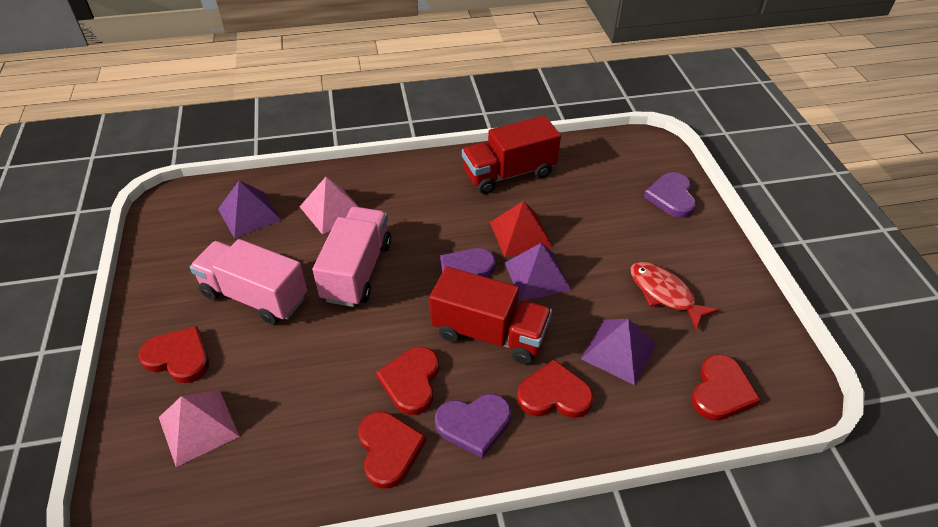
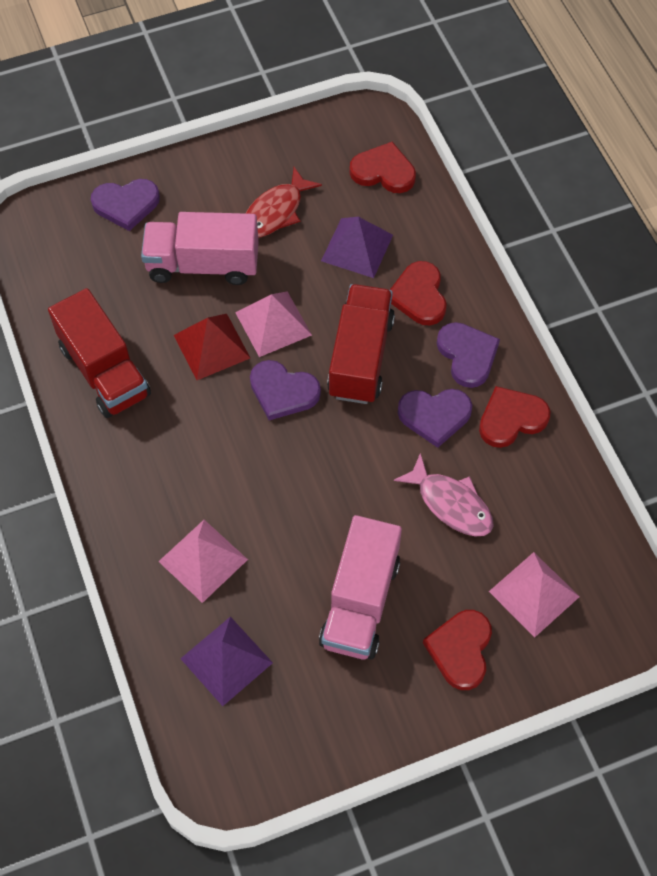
camera: 100 degrees left, 15 degrees up
(316, 377) = (451, 503): none -> pink fish
(357, 271) = (300, 503): pink truck -> pink truck (203, 264)
(411, 381) = (434, 416): red heart -> purple heart
(537, 276) = (273, 324): purple pyramid -> pink pyramid

